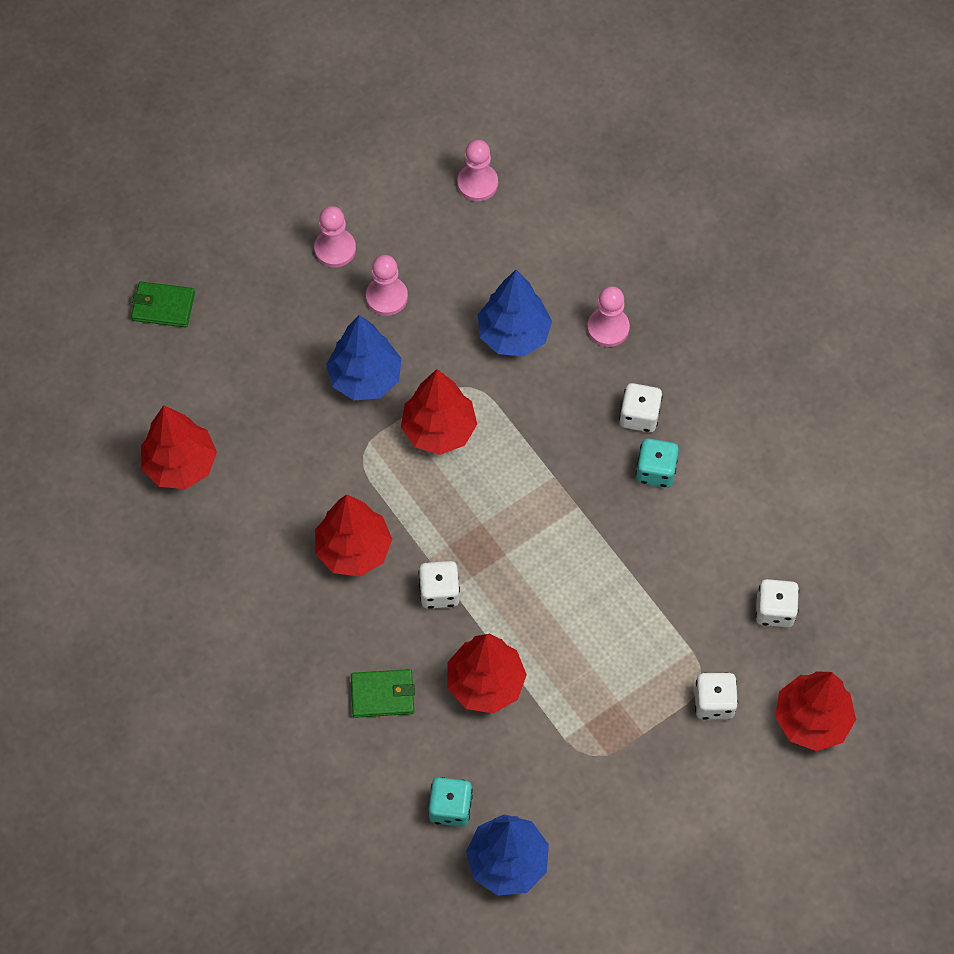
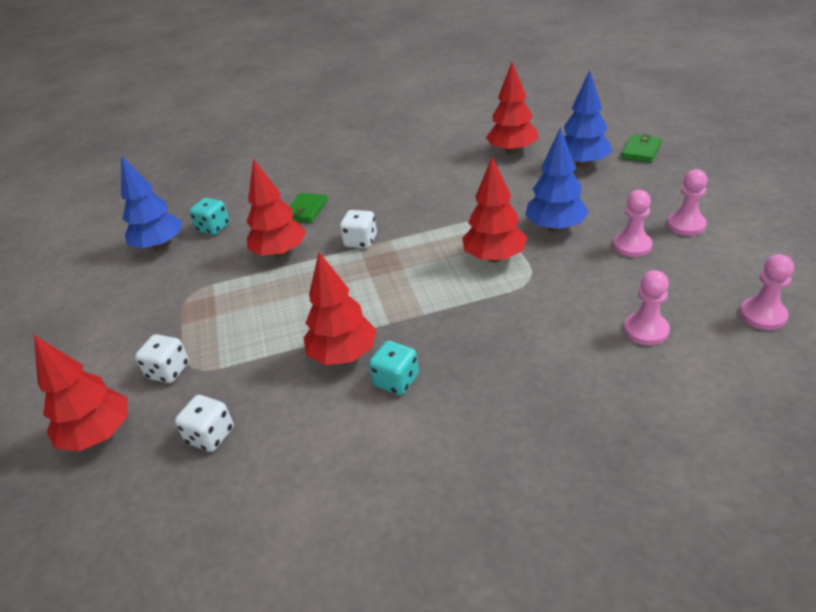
camera: 115 degrees right, 25 degrees down
(354, 550) = (415, 209): red tree -> red tree (343, 355)
(514, 335) = (576, 312): blue tree -> blue tree (582, 164)
(608, 328) = (568, 379): pink pawn -> pink pawn (646, 330)
(639, 416) = (459, 381): white dice -> none

